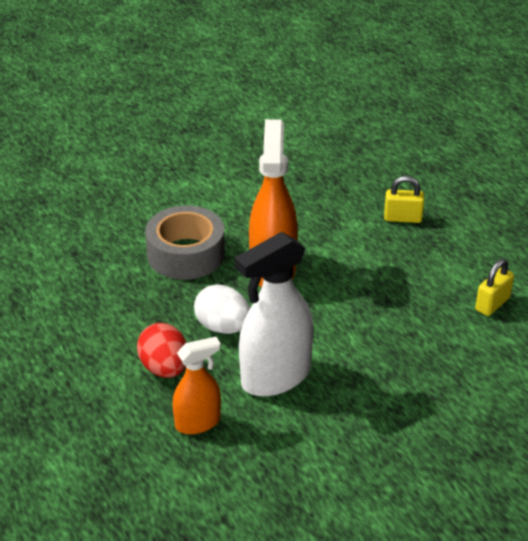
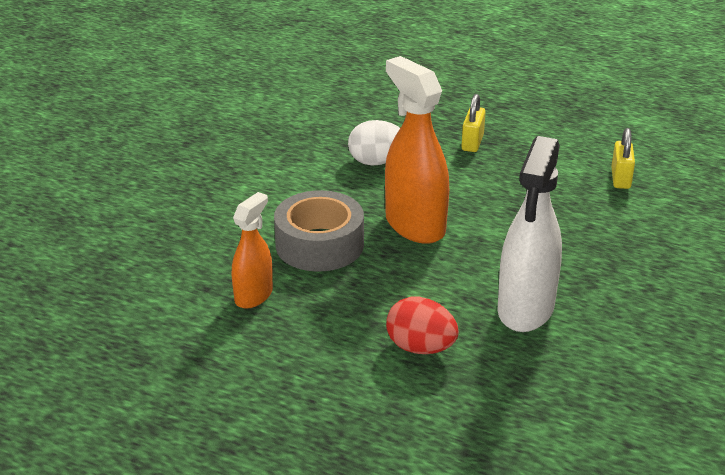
camera: 35 degrees left, 5 degrees down
(198, 423) = (507, 378): orange spray bottle -> orange spray bottle (254, 295)
(223, 327) = (430, 290): white egg -> white egg (377, 162)
(402, 218) = (472, 143): yellow padlock -> yellow padlock turned 45 degrees counterclockwise

